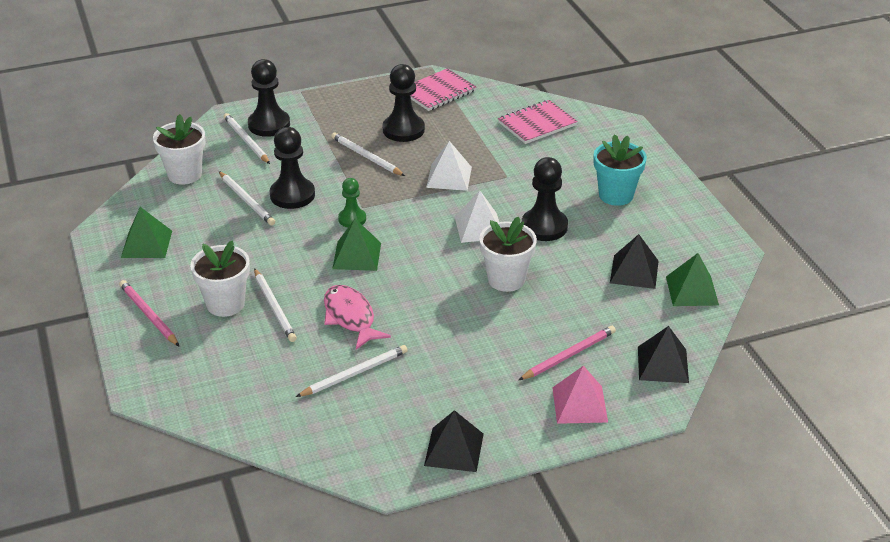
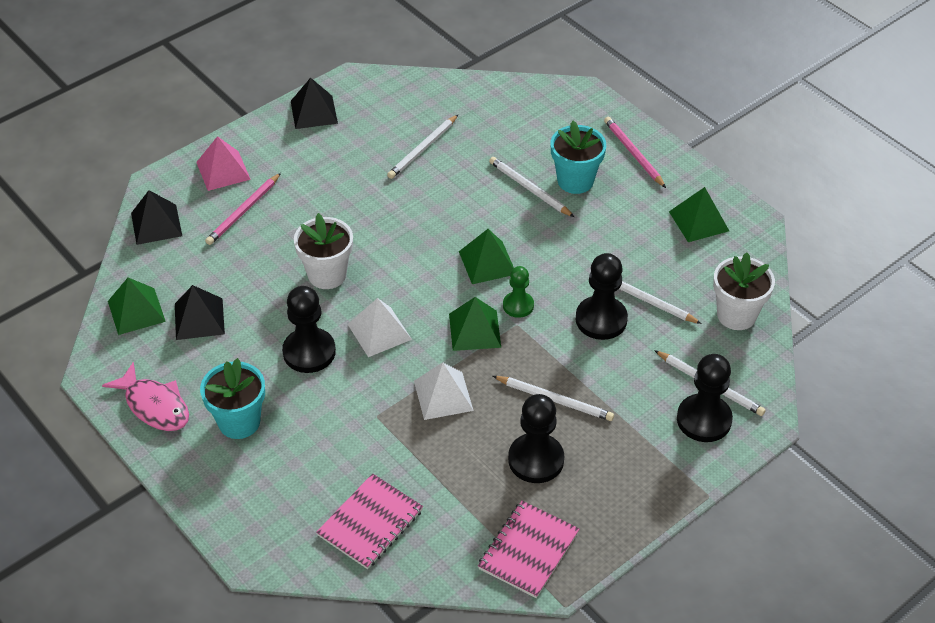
camera: 160 degrees right, 10 degrees up
(148, 315) = (633, 153): pink pencil -> pink pencil turned 150 degrees counterclockwise
(225, 304) = (575, 181): white flower pot -> turquoise flower pot
(350, 317) = (455, 197): pink fish -> pink fish (154, 406)
(399, 211) = (475, 330): none -> green pyramid

